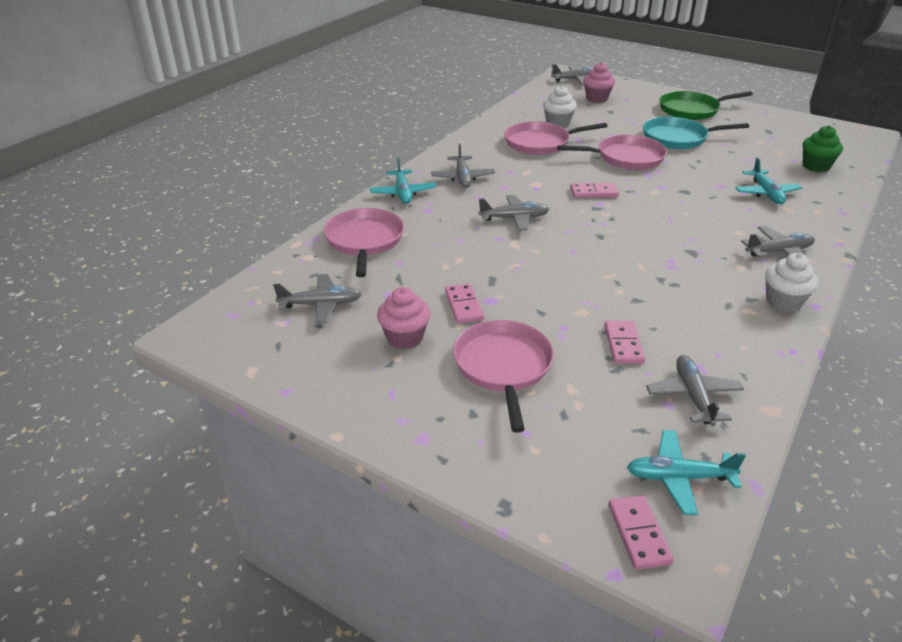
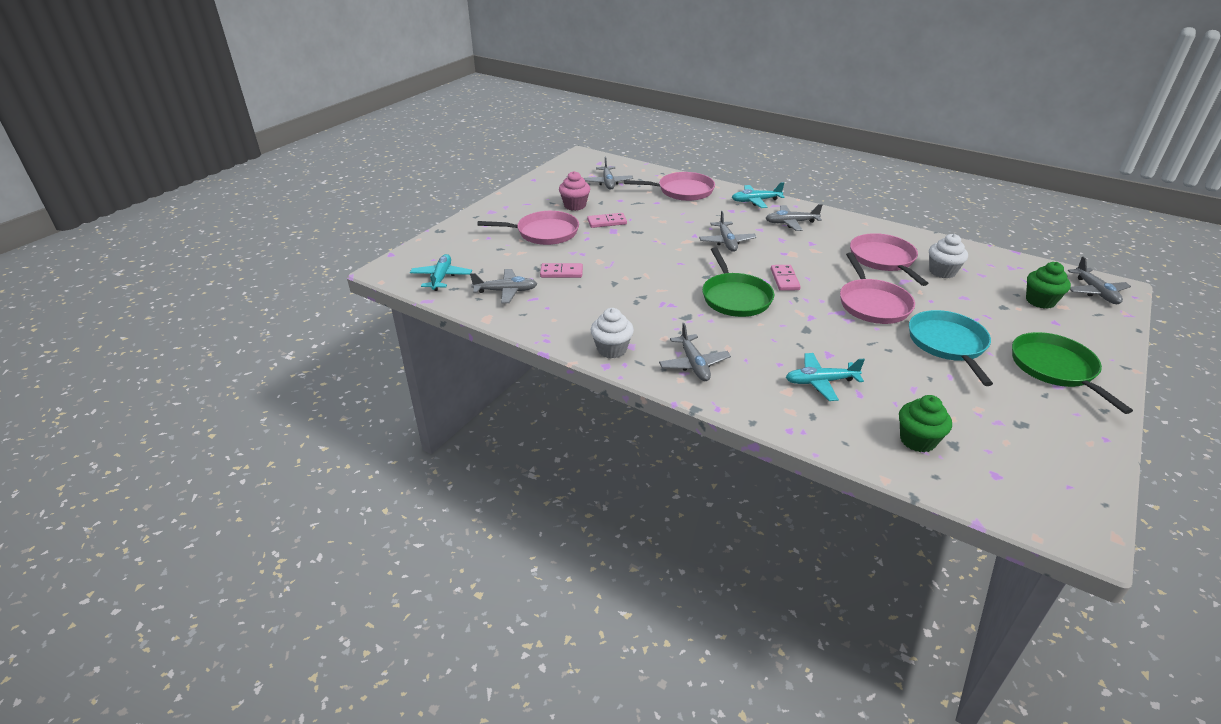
camera: 90 degrees right, 0 degrees up
(596, 98) = (1040, 301): pink cupcake -> green cupcake
(638, 534) = (410, 262): pink domino -> none
(641, 222) = (735, 297): none -> green pan

